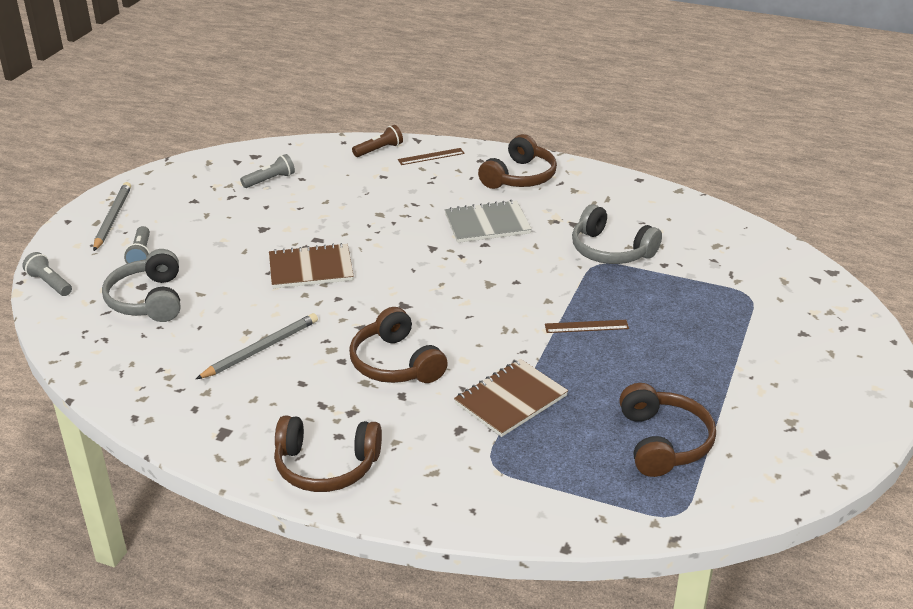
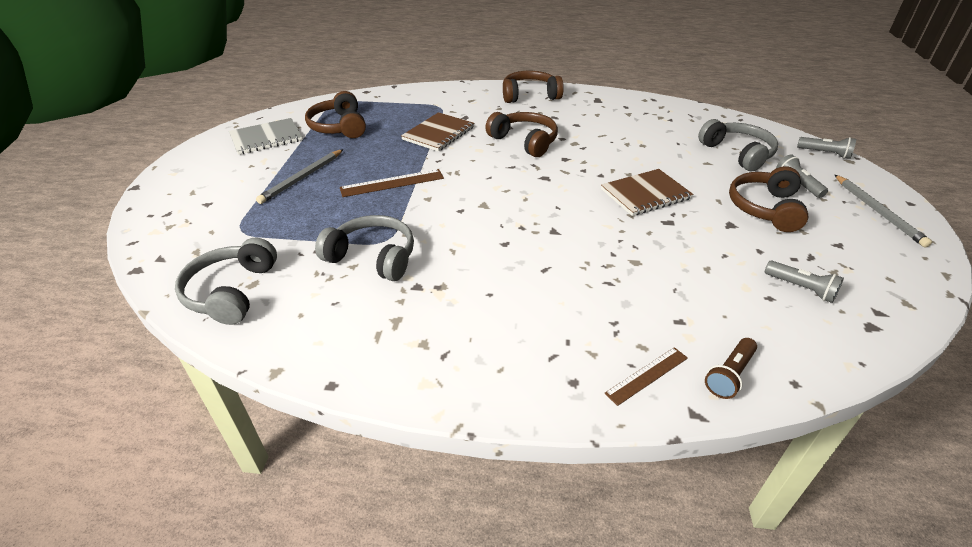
camera: 165 degrees right, 5 degrees up
(260, 349) = (621, 137): grey pencil -> grey pencil (302, 178)
(270, 180) = (801, 288): grey flashlight -> grey flashlight turned 90 degrees counterclockwise
(487, 224) = (513, 269): grey notebook -> grey notebook (266, 138)
(520, 177) = (503, 355): brown headphones -> brown headphones (765, 208)
(586, 326) = (392, 183): brown ruler -> brown ruler, size x1.50
(733, 242) = (231, 292): none -> grey headphones

